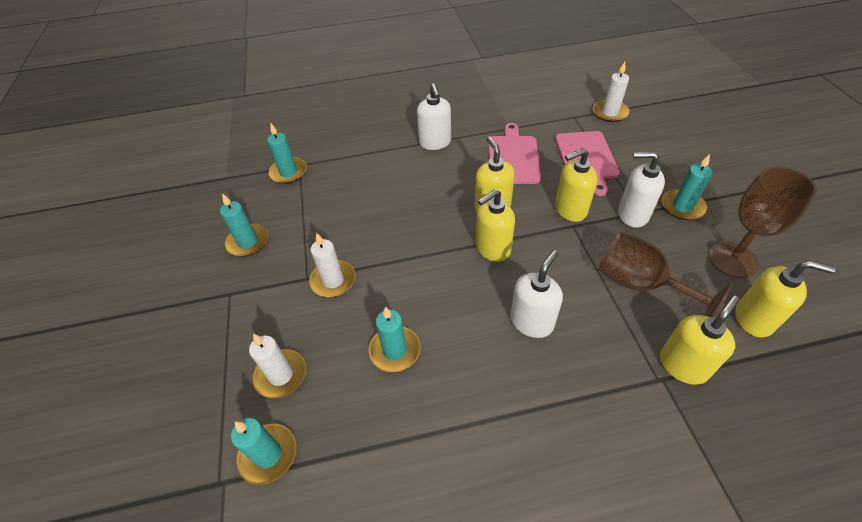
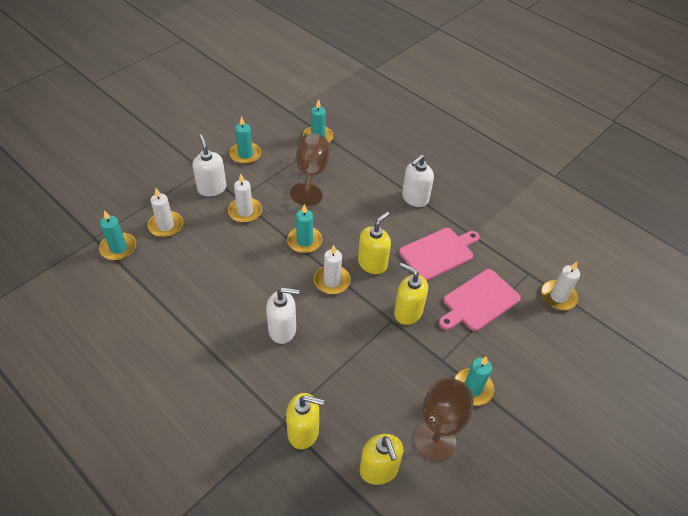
camera: 50 degrees right, 0 degrees up
(395, 350) = (214, 268): turquoise candle -> turquoise candle (304, 241)
(492, 248) = (332, 281): yellow soap dispenser -> white candle
(632, 215) = (434, 355): white soap dispenser -> white soap dispenser (212, 188)
(640, 284) = (361, 383): brown goblet -> brown goblet (311, 174)

